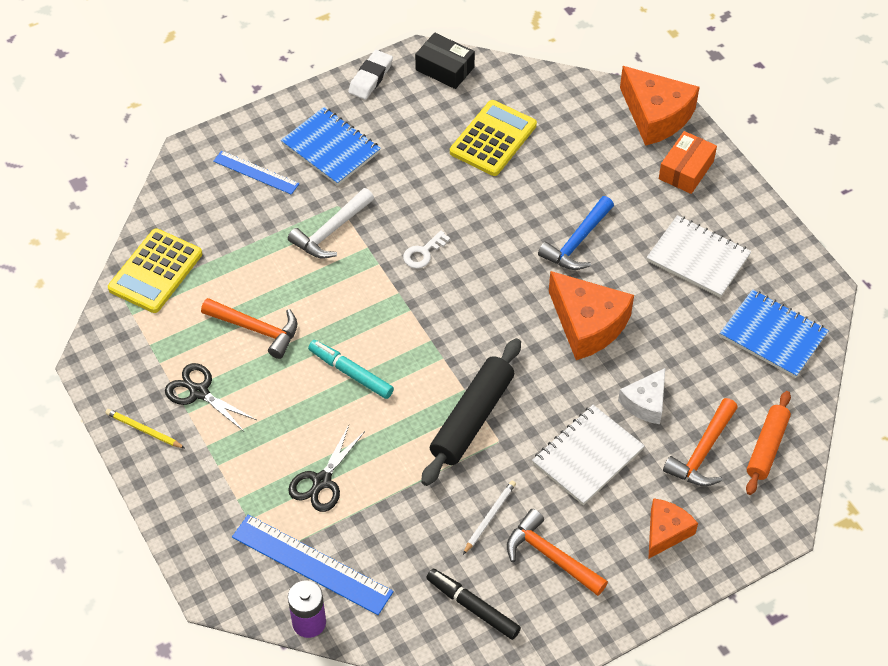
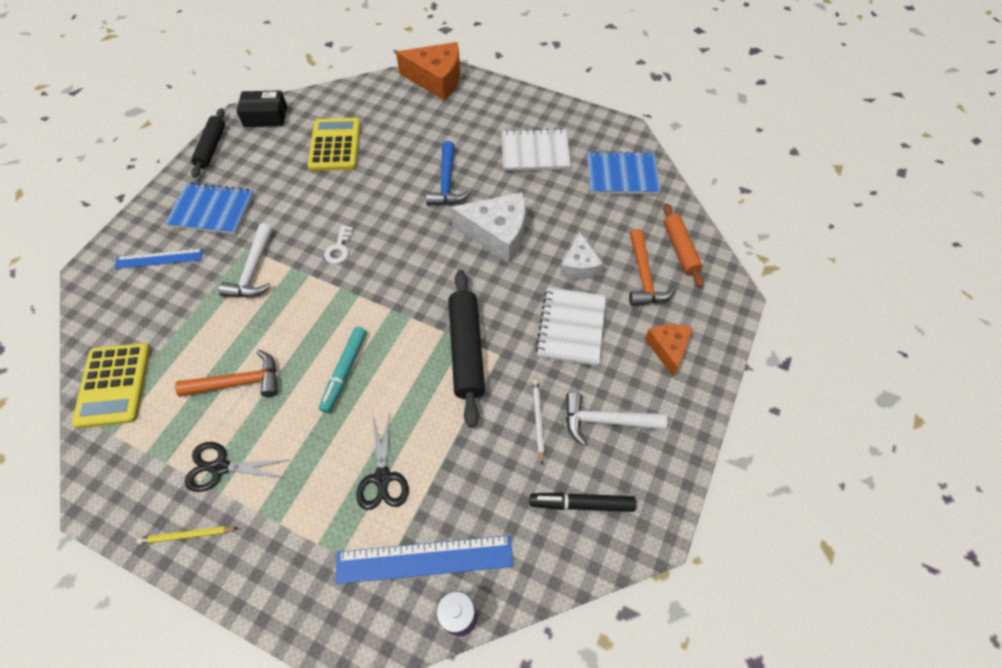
camera: 35 degrees left, 5 degrees up
(351, 373) = (345, 371): turquoise marker -> turquoise marker turned 75 degrees counterclockwise
(370, 78) = (212, 147): white eraser -> black rolling pin
(550, 556) = (605, 421): orange hammer -> white hammer
(588, 324) = (497, 234): orange cheese -> white cheese
(686, 170) = (482, 102): orange box -> none

